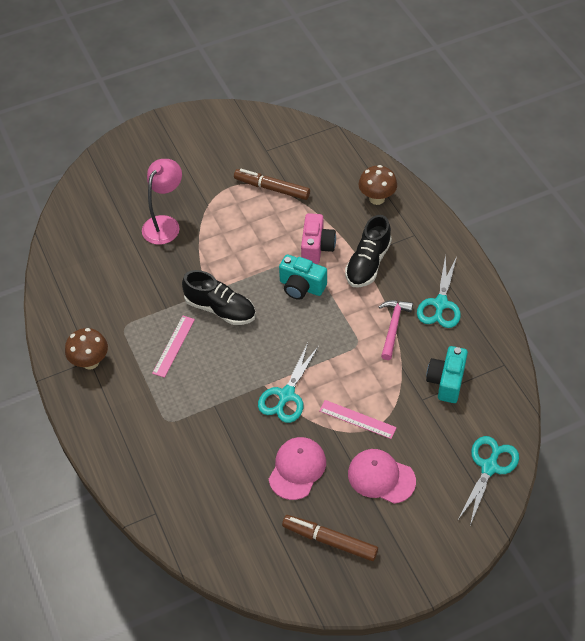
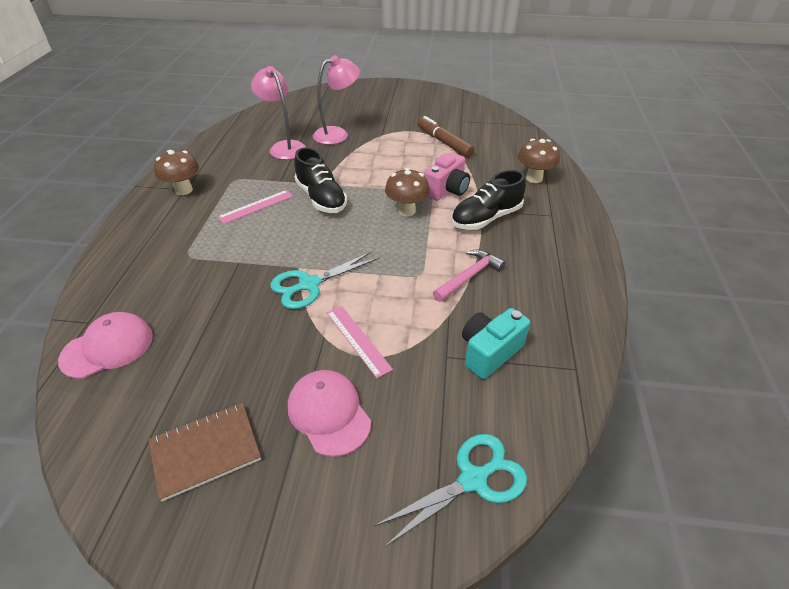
camera: 30 degrees right, 10 degrees down
(130, 265) = (284, 147): none -> pink lamp
(297, 469) = (251, 354): pink cap -> pink cap (108, 347)
(301, 287) = (406, 211): turquoise camera -> brown mushroom
(329, 541) = (205, 451): brown marker -> brown notebook
(440, 304) = (537, 279): turquoise scissors -> none

